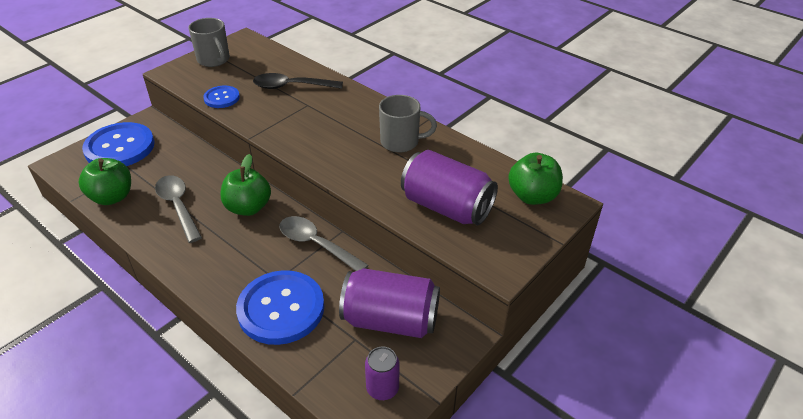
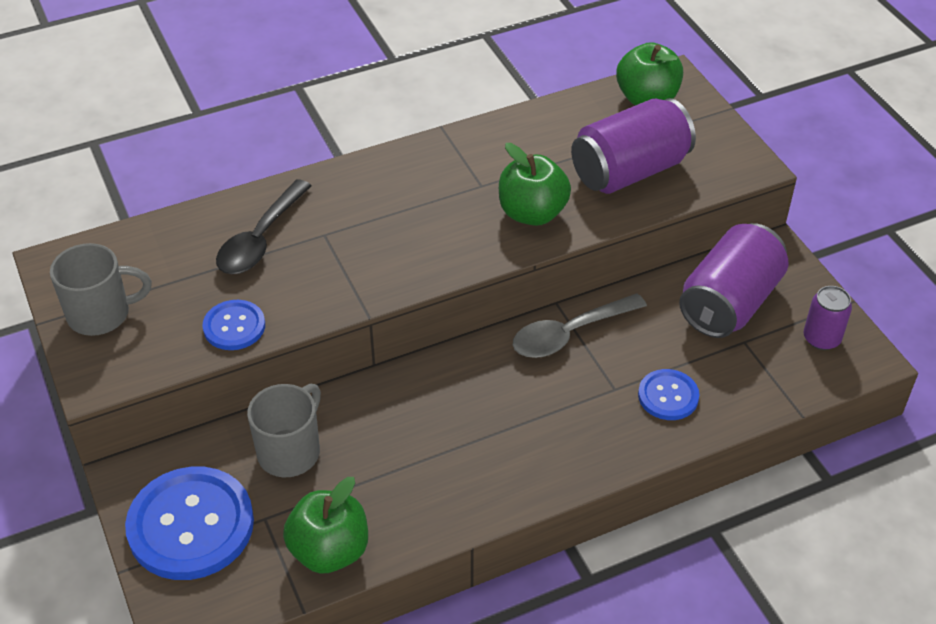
camera: 65 degrees left, 5 degrees up
(178, 206) = (404, 468): grey spoon -> none
(248, 207) = (454, 387): green apple -> green apple (532, 213)
(281, 309) = (668, 396): blue button -> blue button, size x0.52
(401, 142) = (478, 168): grey mug -> grey mug (290, 451)

